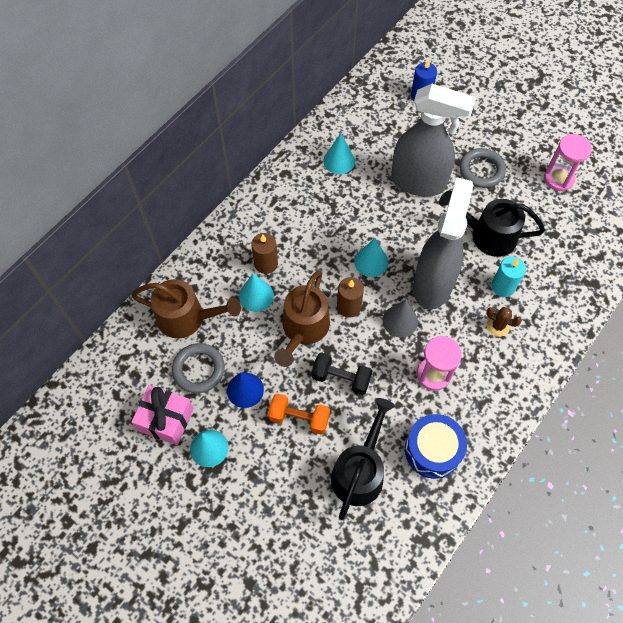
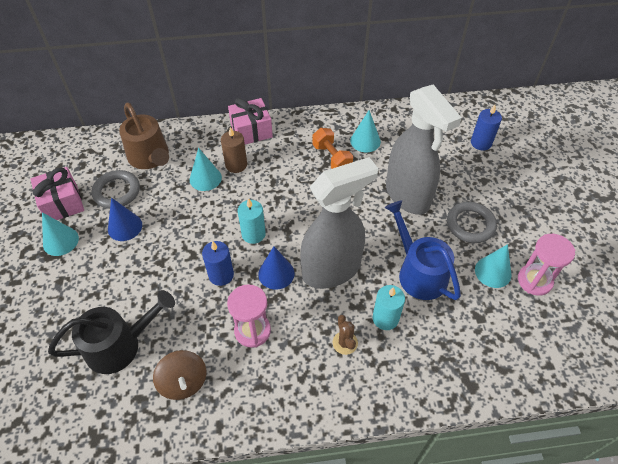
camera: 45 degrees right, 10 degrees down
(240, 224) = (251, 131): none -> pink gift
(299, 418) = (131, 273): orange dumbbell -> orange dumbbell (332, 158)
(303, 329) = (207, 222): brown watering can -> none
(341, 378) = (188, 274): black dumbbell -> none
(349, 307) = (253, 234): brown candle -> turquoise candle
(364, 357) = (221, 275): none -> blue candle
(371, 262) = (306, 219): turquoise cone -> turquoise cone (493, 272)
(400, 321) = (276, 273): grey cone -> blue cone
(432, 450) = (183, 382): blue drum -> brown spinning top
(487, 235) = (418, 272): black watering can -> blue watering can

